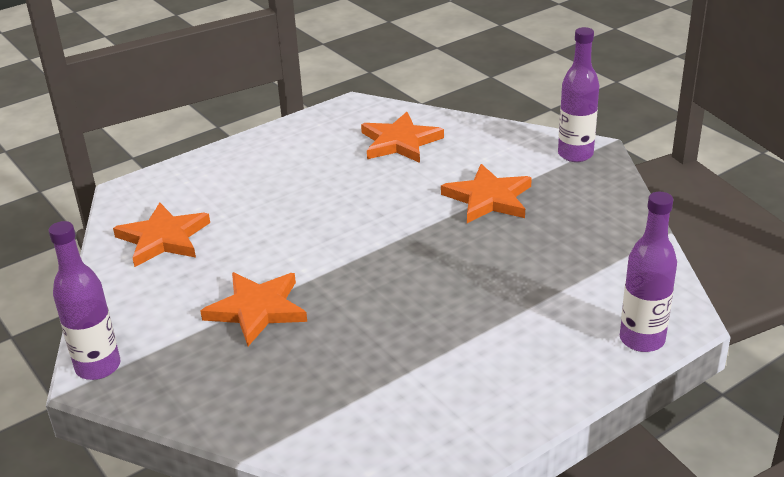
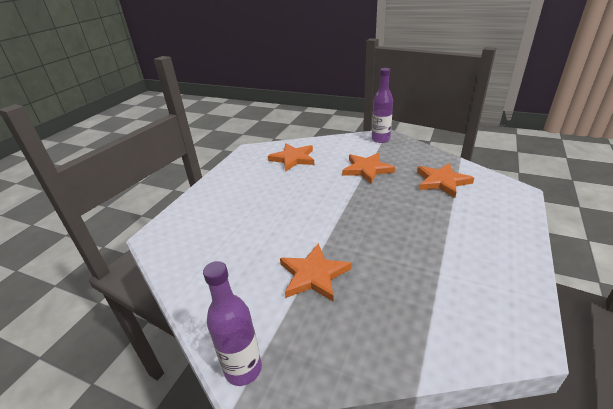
camera: 30 degrees left, 0 degrees up
(163, 238) = (206, 255): orange star -> orange star (442, 181)
(642, 339) = (517, 206): purple bottle -> none

